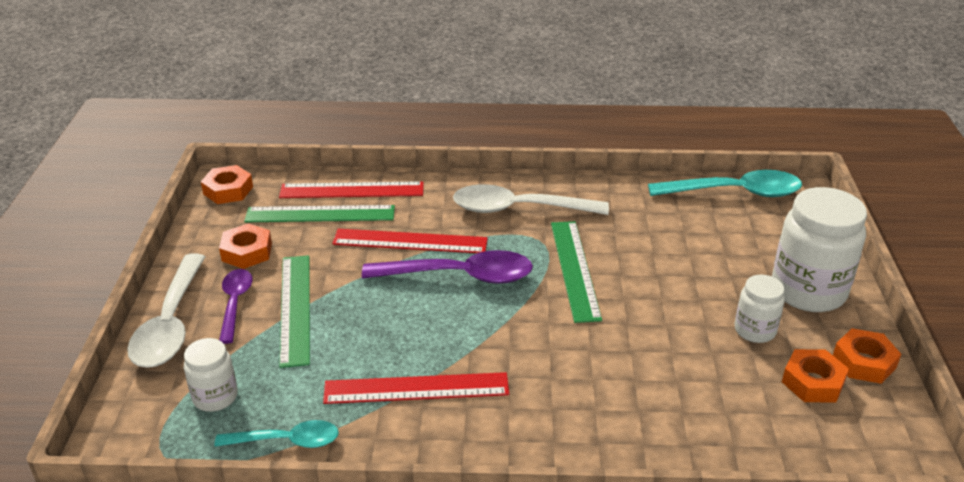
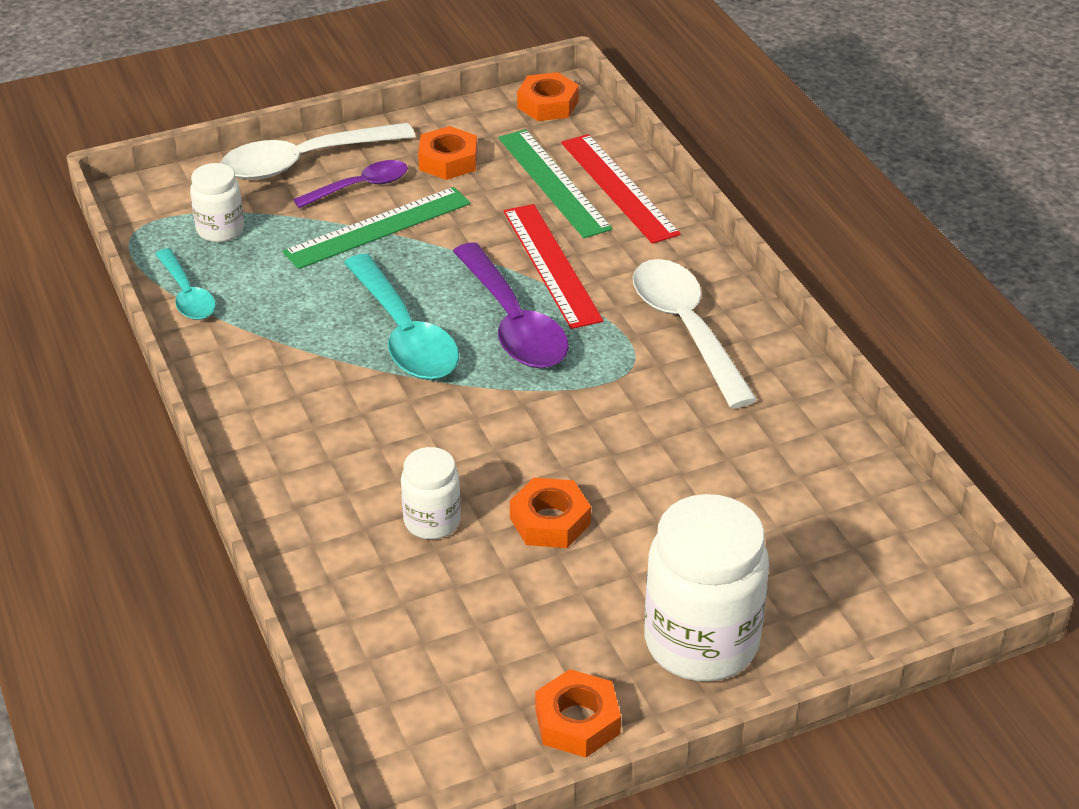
camera: 65 degrees right, 5 degrees up
(416, 388) = (304, 352): red ruler -> none
(574, 269) = (592, 411): green ruler -> none
(734, 192) = (898, 523): turquoise spoon -> turquoise spoon (404, 334)
(755, 330) = (576, 601): white jar -> white jar (432, 521)
(813, 382) = (504, 674): orange nut -> orange nut (550, 521)

